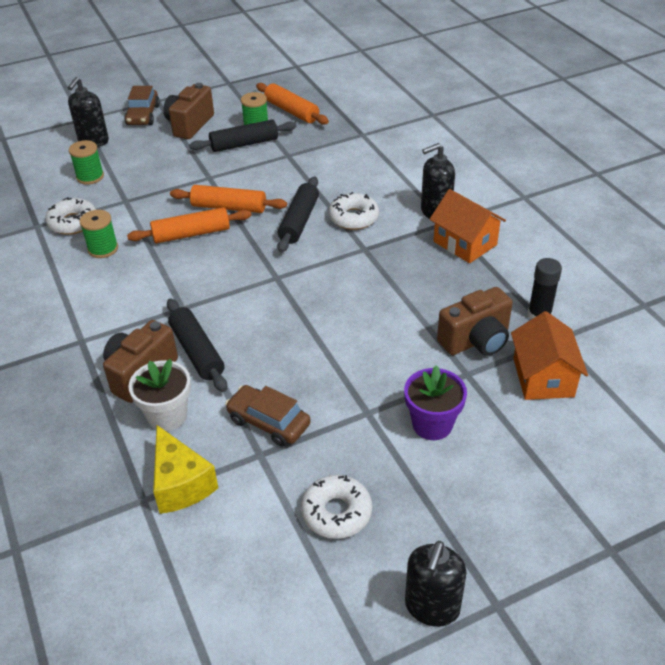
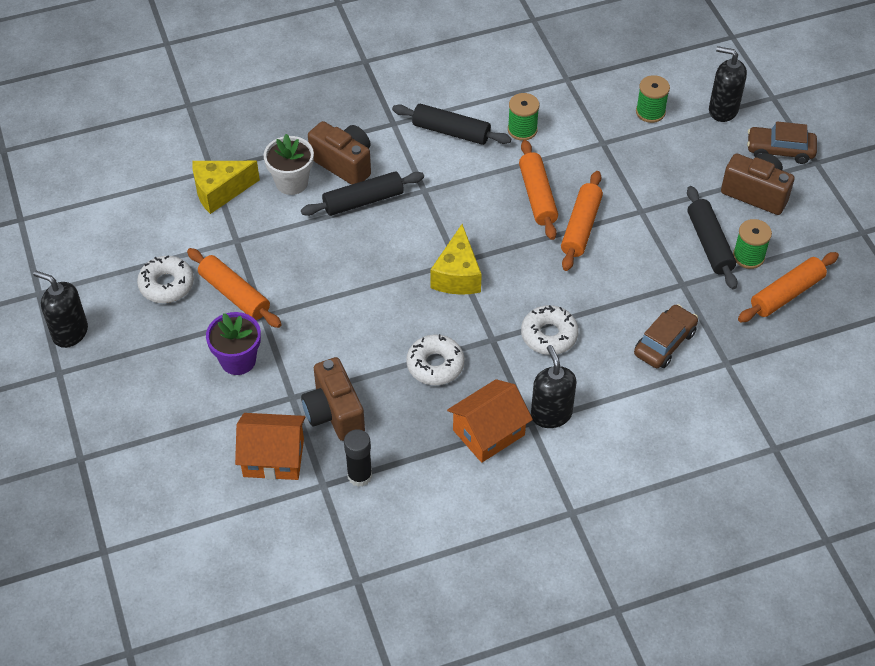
camera: 95 degrees right, 10 degrees up
(73, 222) = (568, 105): white donut -> white donut (435, 365)
(268, 422) = (268, 247): brown car -> brown car (664, 343)
(293, 275) = (457, 275): none -> yellow cheese
(299, 221) = (548, 286): black rolling pin -> black rolling pin (451, 132)
(342, 442) = (234, 294): none -> orange rolling pin

